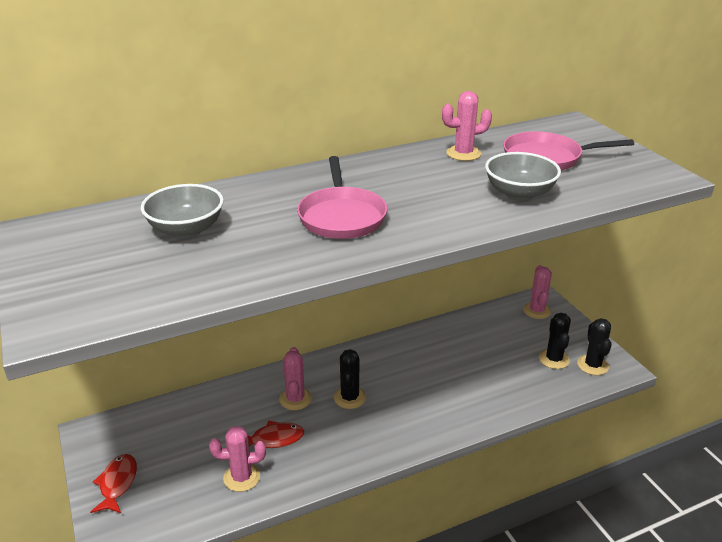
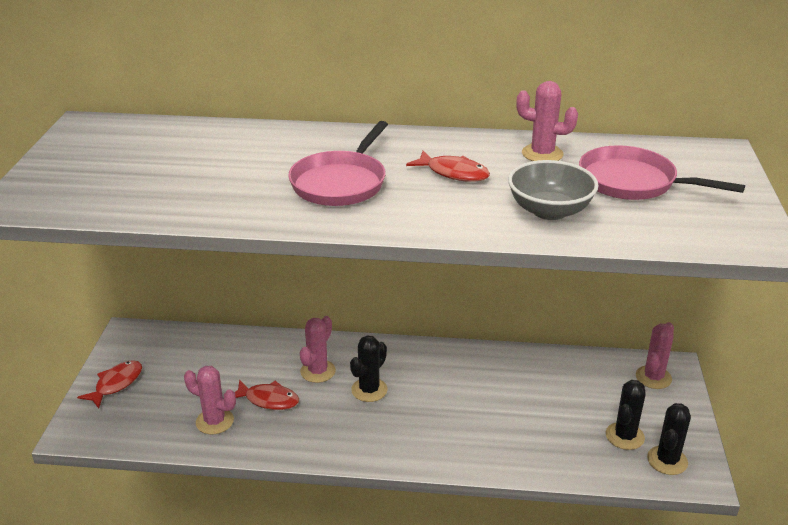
camera: 30 degrees right, 0 degrees up
(186, 229) = (196, 157): grey bowl -> none
(419, 184) = (453, 173): none -> red fish

